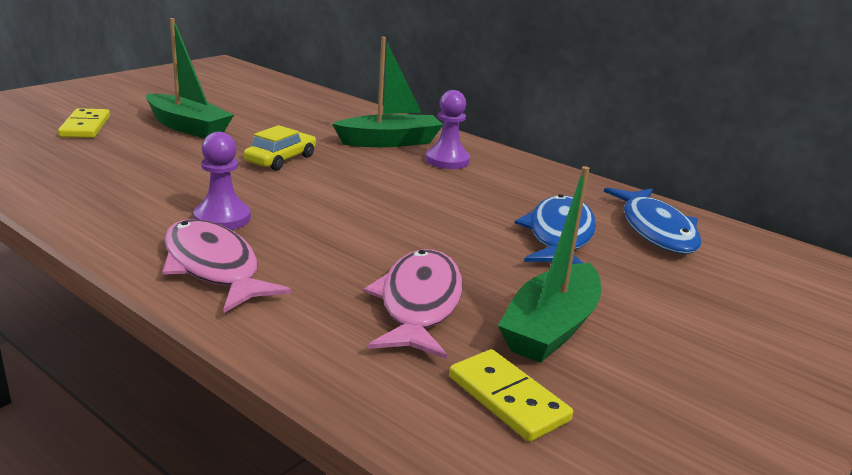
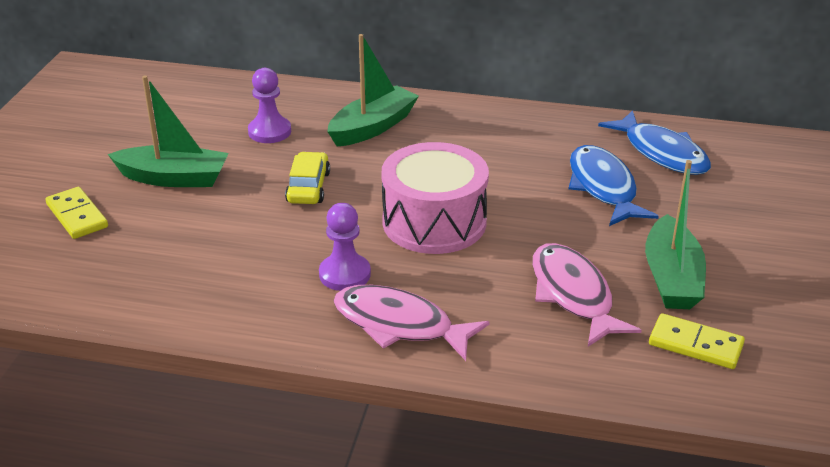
camera: 25 degrees left, 10 degrees up
(355, 210) = (434, 222): none -> pink drum
(447, 160) = (443, 133): purple pawn -> purple pawn (269, 132)

